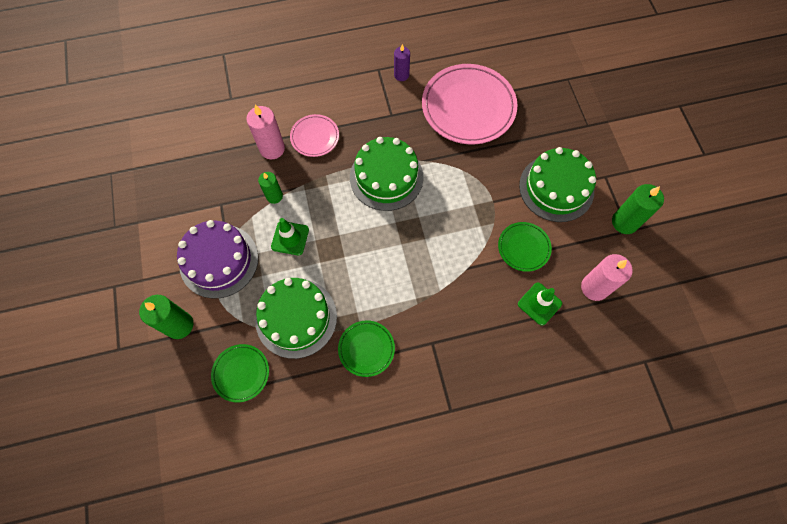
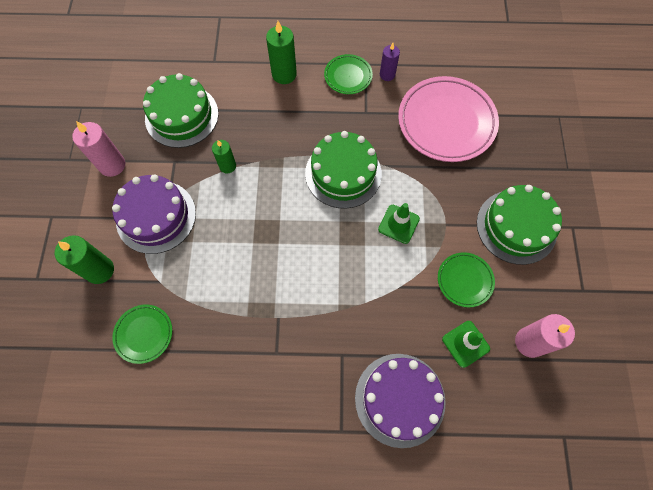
camera: 15 degrees right, 0 degrees up
(272, 148) = (239, 119): pink candle -> pink candle (112, 165)
(290, 238) = (230, 211): green traffic cone -> green traffic cone (398, 224)
(296, 318) = (213, 293): green cake -> green cake (181, 116)
(315, 137) = (284, 117): pink plate -> none
(366, 349) = (273, 343): green plate -> green plate (348, 76)
(495, 368) = (400, 399): none -> purple cake
(624, 222) = (581, 281): green candle -> green candle (284, 74)

